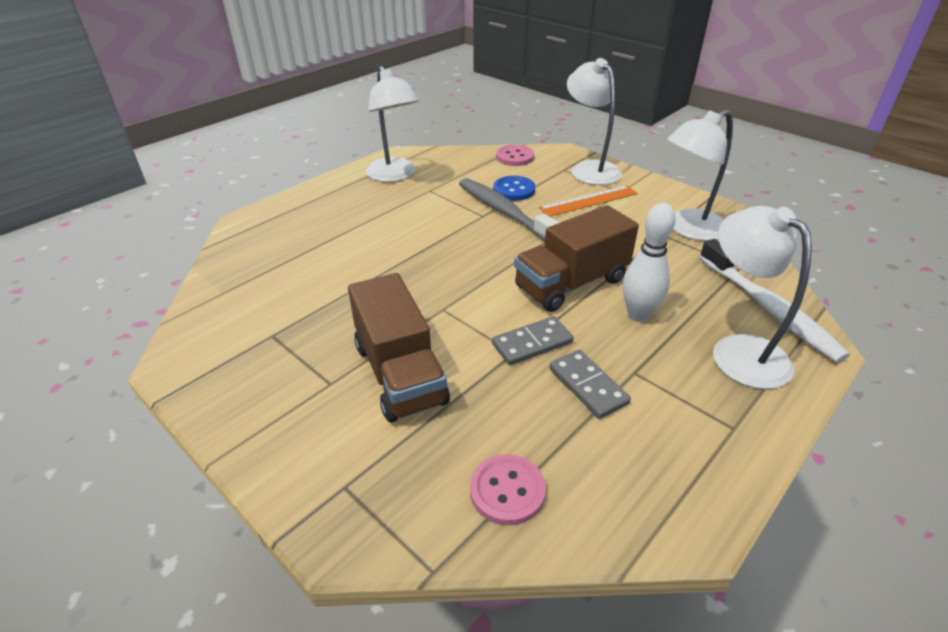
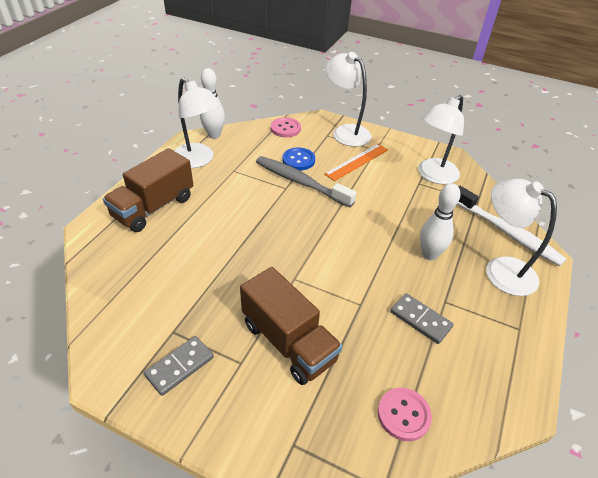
camera: 20 degrees left, 5 degrees up
(426, 154) = (214, 135): none -> white bowling pin
(532, 343) = (369, 294): grey domino -> grey domino (180, 366)
(571, 283) = (375, 237): brown truck -> brown truck (154, 207)

